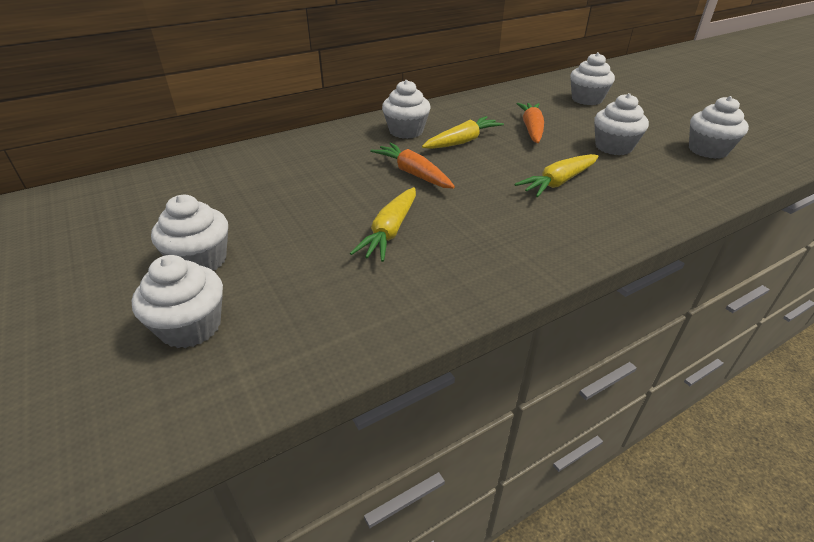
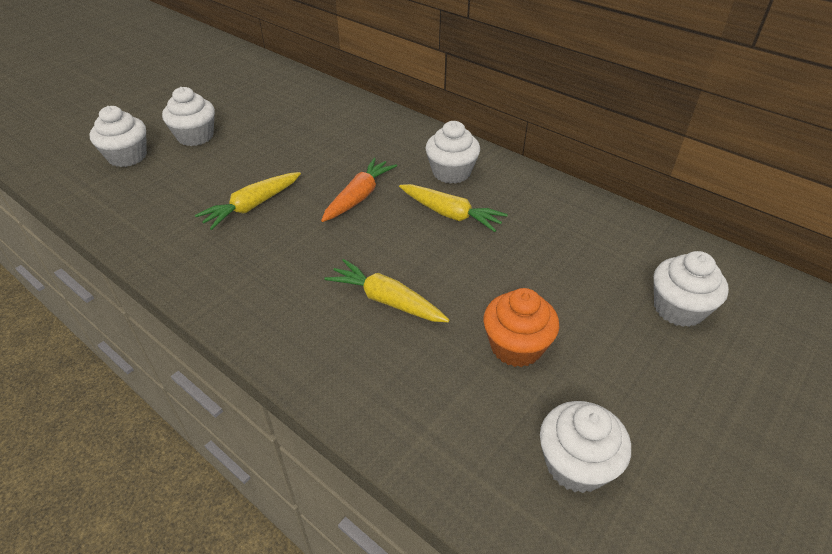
camera: 70 degrees right, 5 degrees up
(390, 232) = (252, 206): yellow carrot -> yellow carrot turned 45 degrees counterclockwise
(531, 129) = (523, 263): orange carrot -> none
(613, 147) = (516, 346): white cupcake -> orange cupcake

